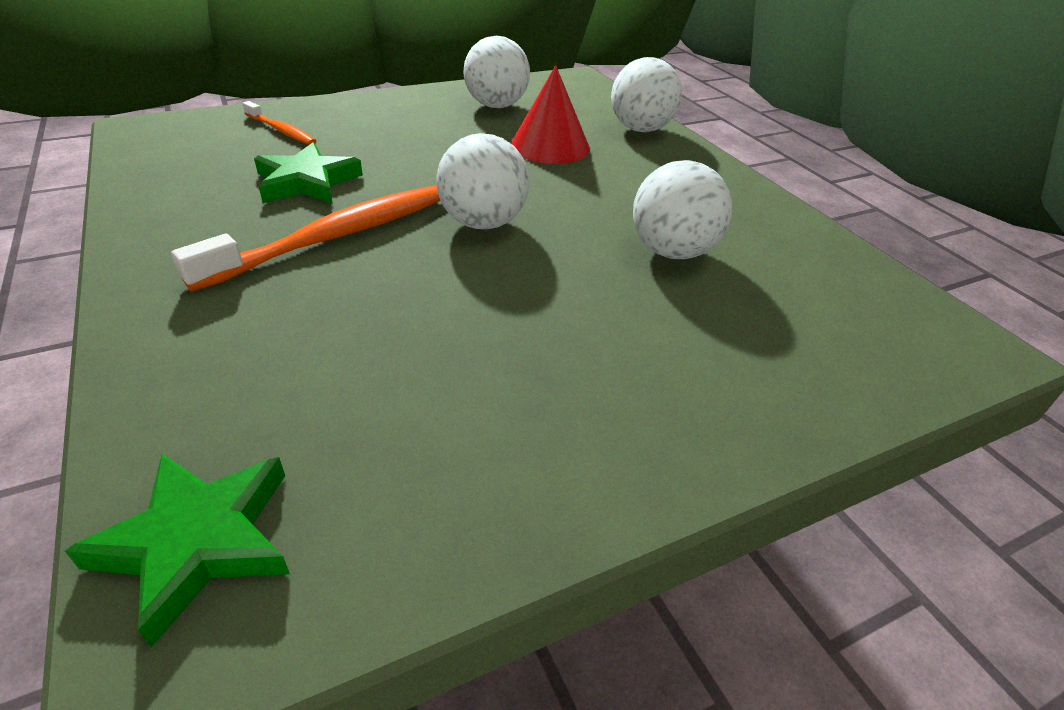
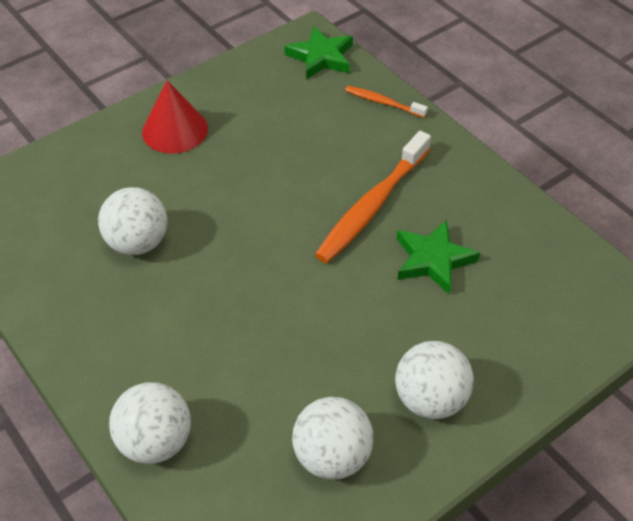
camera: 170 degrees right, 10 degrees up
(281, 130) = (515, 332): orange toothbrush -> orange toothbrush (383, 102)
(483, 223) = (278, 242): white ball -> white ball (430, 399)
(550, 146) = (250, 373): red cone -> red cone (175, 130)

